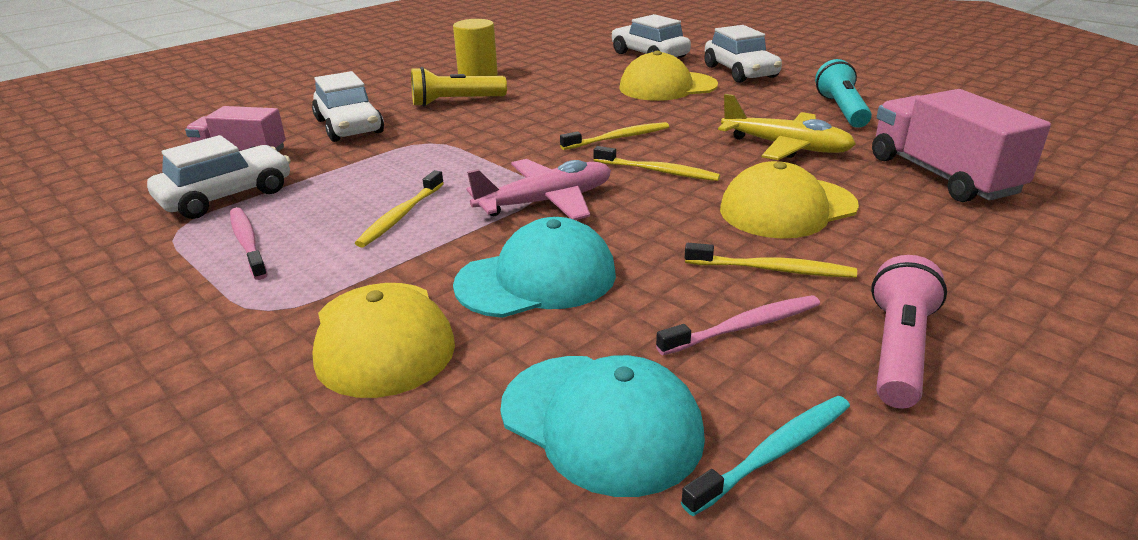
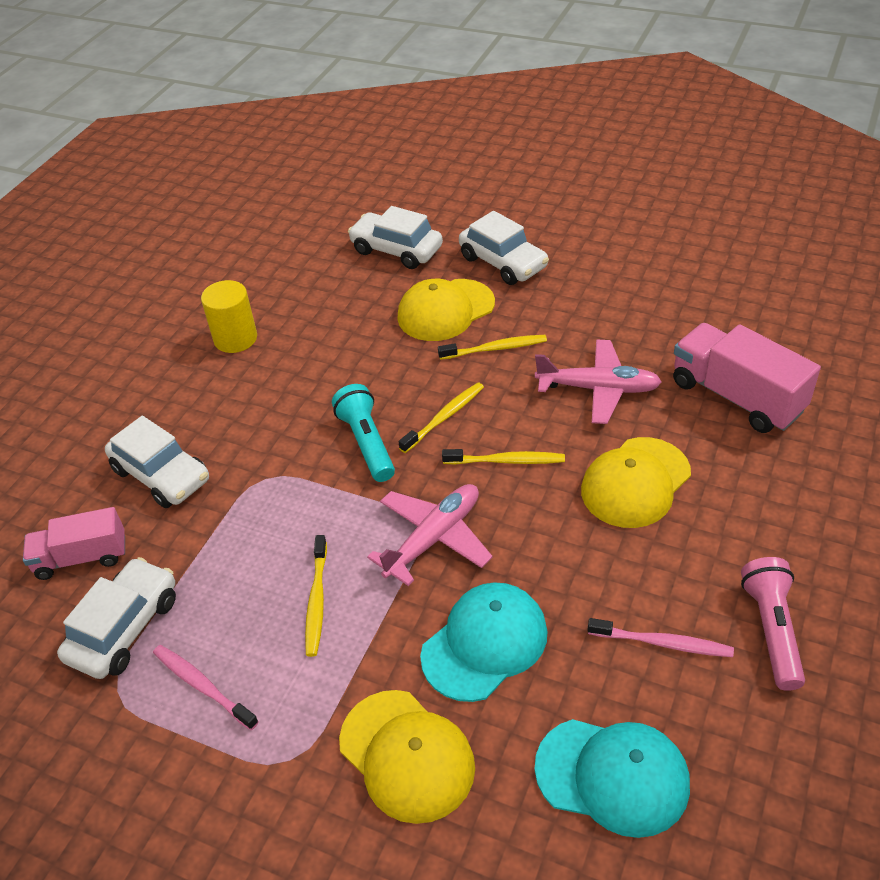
camera: 20 degrees left, 15 degrees up
(455, 102) = (244, 397): yellow flashlight -> none
(744, 327) = (663, 643): pink toothbrush -> pink toothbrush turned 60 degrees clockwise
(772, 269) = (655, 568): yellow toothbrush -> yellow toothbrush (495, 349)
(774, 453) = (731, 759): turquoise toothbrush -> none
(786, 147) = (598, 389): yellow plane -> pink plane
(842, 110) = (623, 311): turquoise flashlight -> turquoise flashlight (367, 443)

